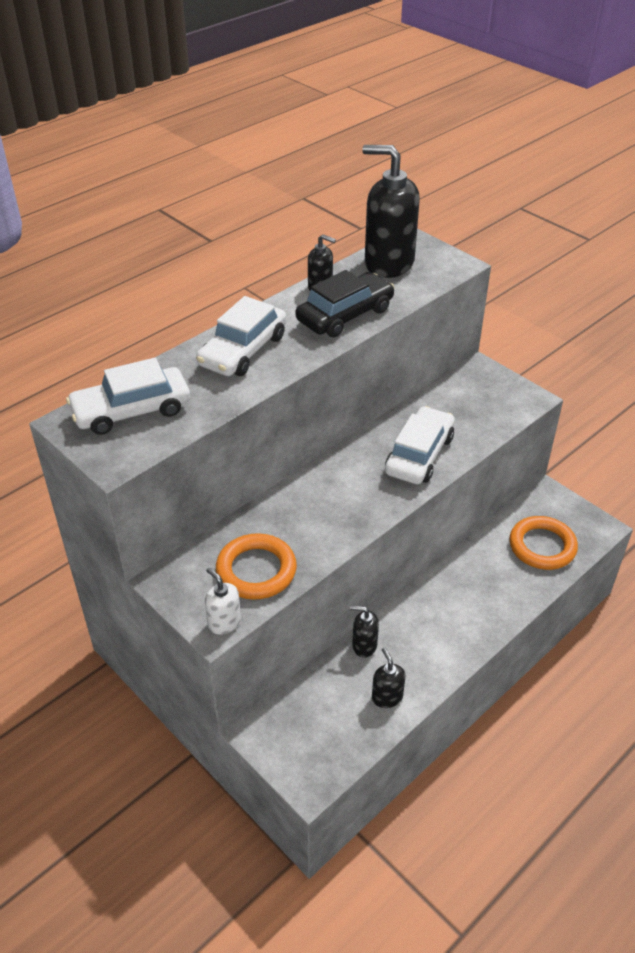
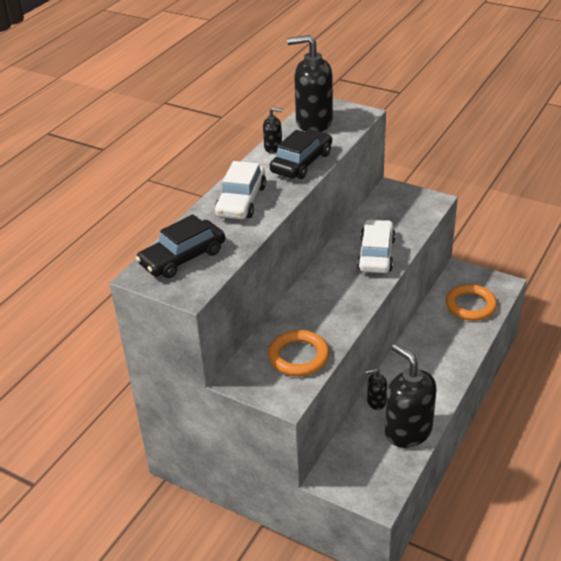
camera: 15 degrees left, 5 degrees down
(131, 410) = (182, 257): white car -> black car
(224, 622) = (293, 395): white soap dispenser -> none
(387, 697) = (408, 431): black soap dispenser -> black soap dispenser, size x2.12

